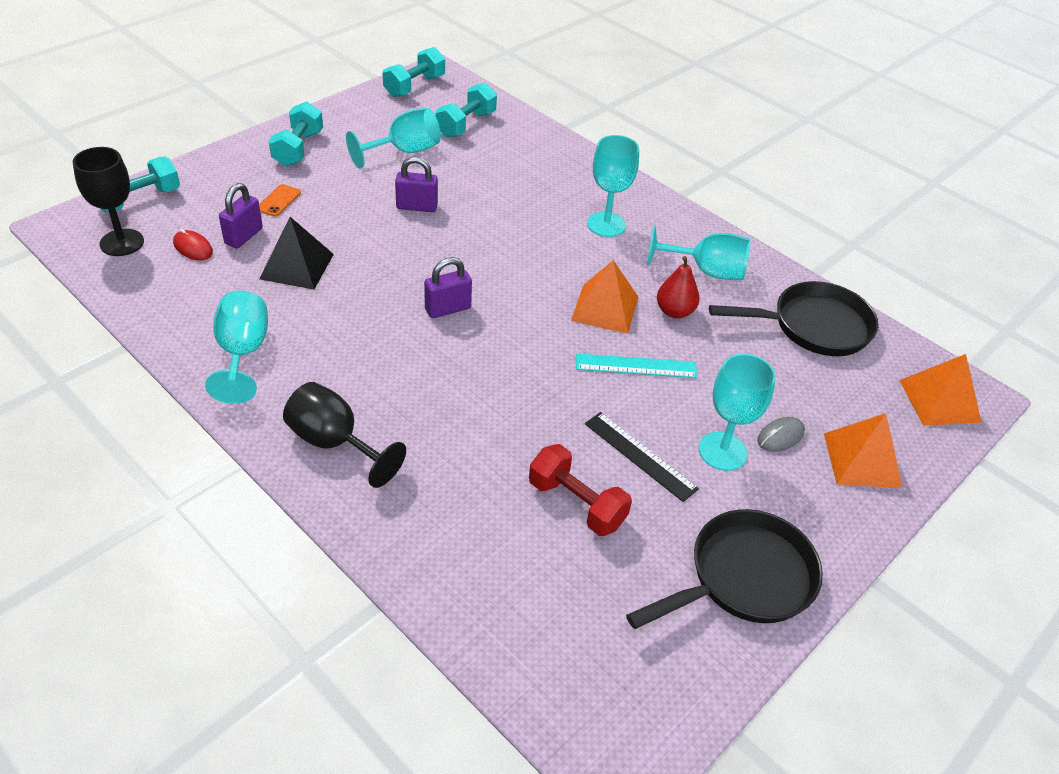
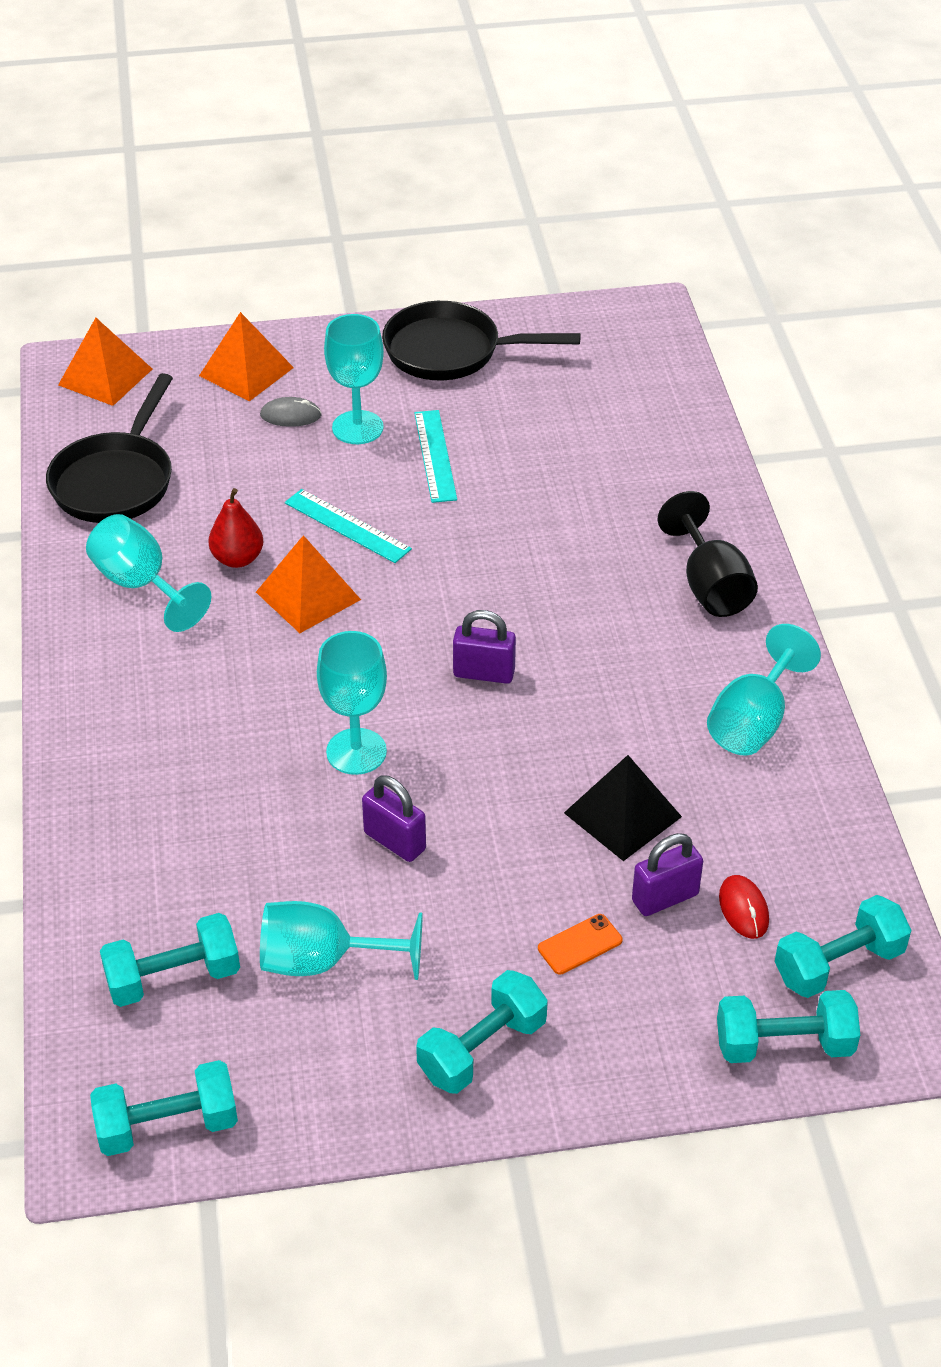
camera: 140 degrees left, 0 degrees up
(122, 242) = (838, 964): black goblet -> turquoise dumbbell
(576, 503) = (530, 448): red dumbbell -> none
(606, 224) = (178, 697): turquoise goblet -> turquoise goblet (356, 751)
(640, 456) = (435, 456): black ruler -> turquoise ruler
(814, 326) = (115, 481): black pan -> black pan turned 105 degrees counterclockwise

